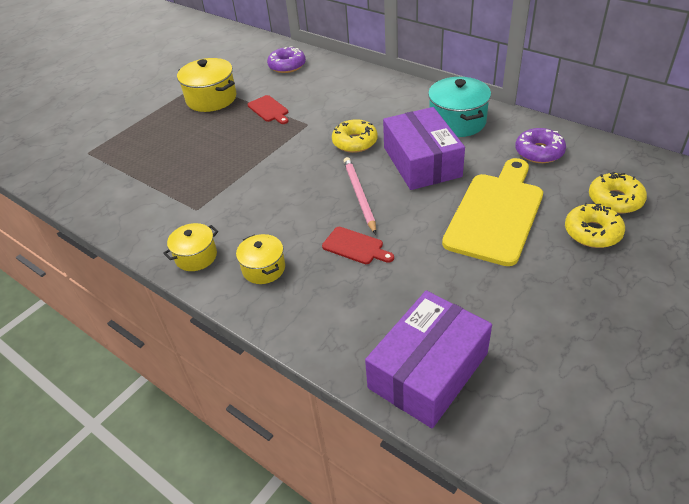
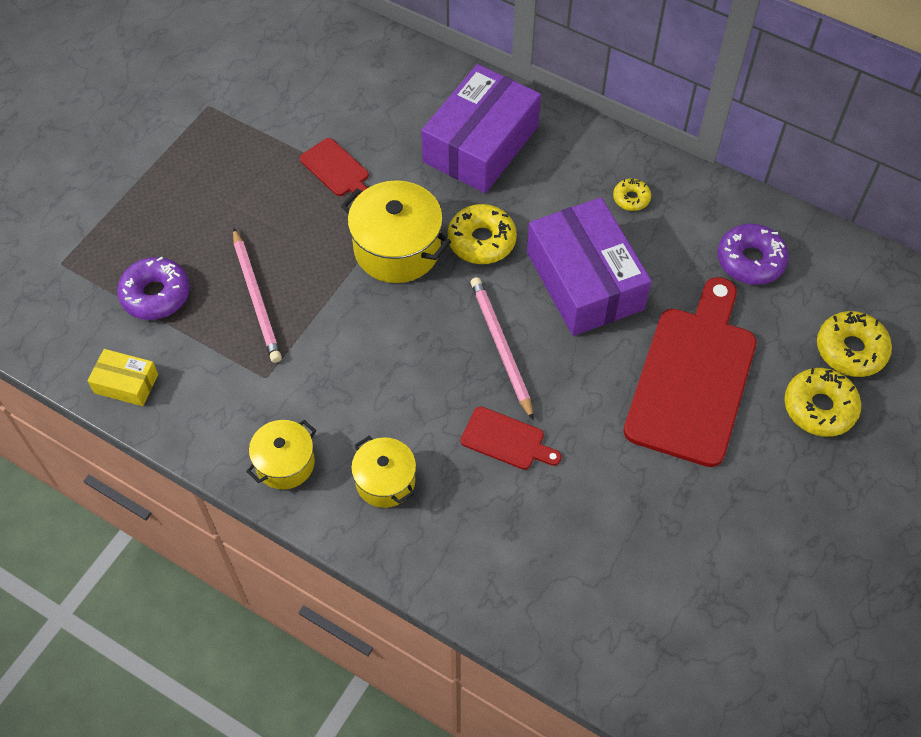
camera: 10 degrees left, 15 degrees up
(105, 211) = (126, 383): none -> yellow box
(202, 169) = (256, 298): none -> pink pencil
(211, 99) = (236, 143): yellow pot -> yellow pot (397, 248)
(287, 66) = (348, 66): purple donut -> purple donut (156, 295)
(428, 370) = (619, 629): purple box -> purple box (480, 144)
(457, 122) = (631, 198): turquoise pot -> yellow donut
(496, 214) = (693, 378): yellow cutting board -> red cutting board

